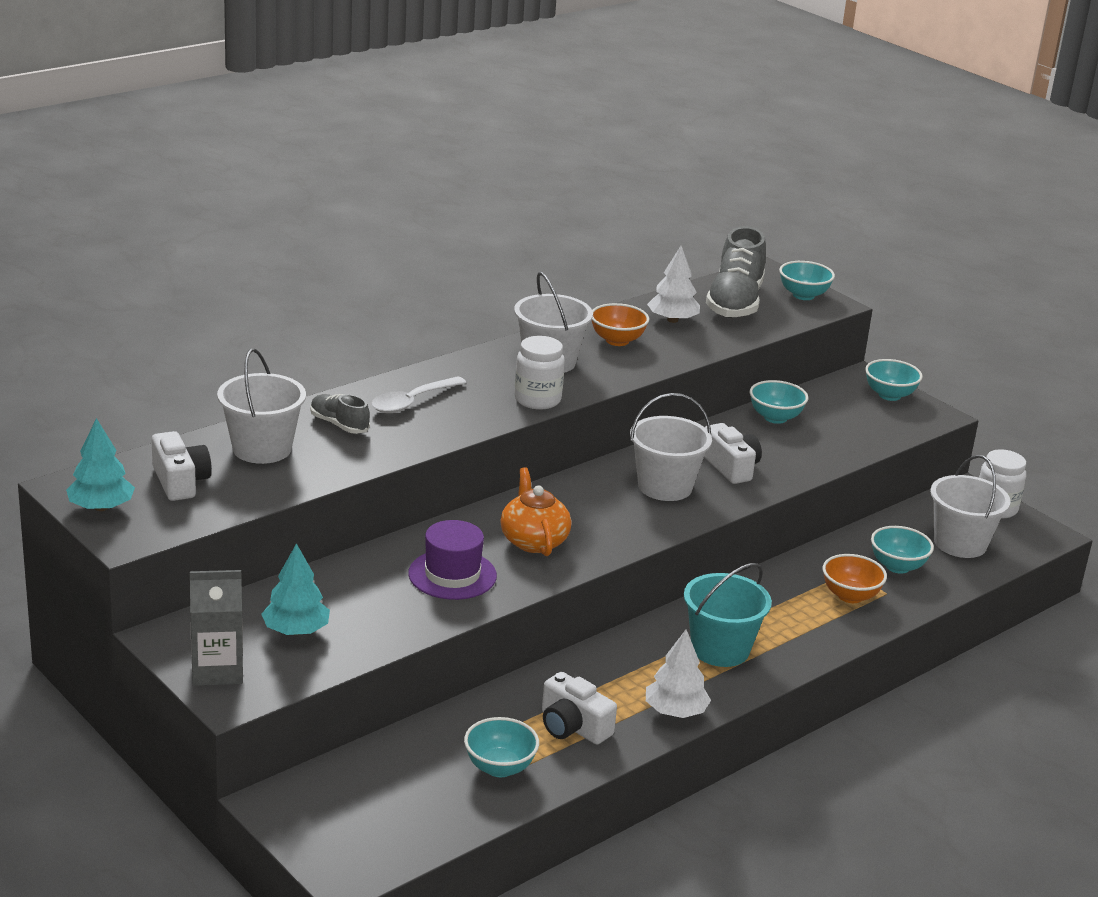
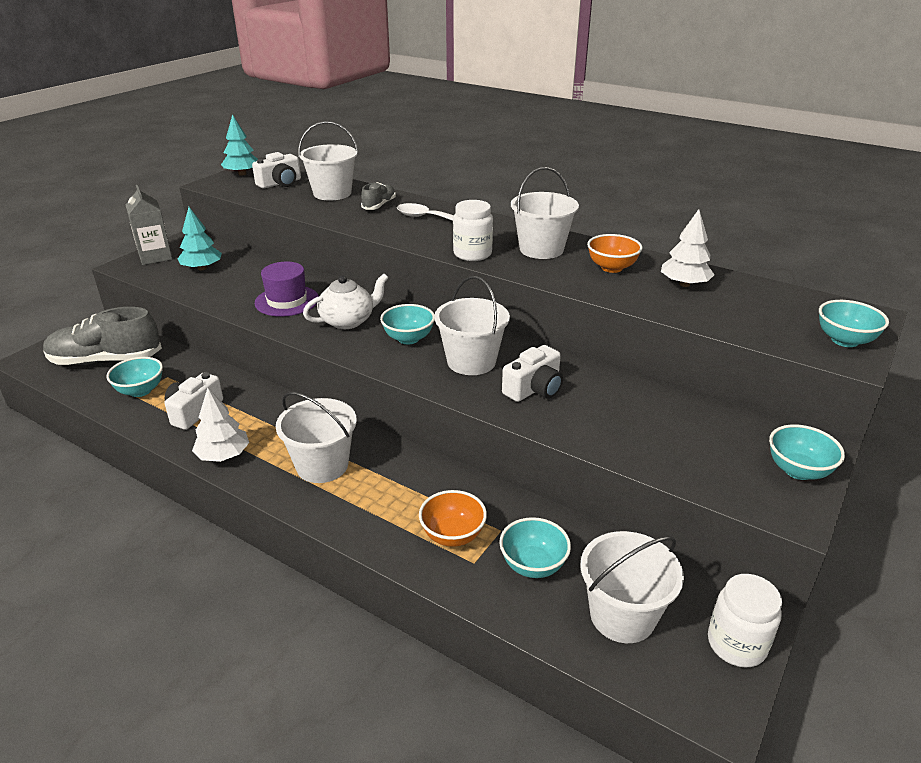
camera: 75 degrees right, 5 degrees up
(533, 541) = (348, 321): orange teapot -> white teapot
(720, 649) = (322, 465): turquoise bucket -> white bucket
(734, 303) = (766, 307): grey shoe -> grey shoe (106, 360)
(775, 417) = (656, 401): turquoise bowl -> turquoise bowl (408, 338)

